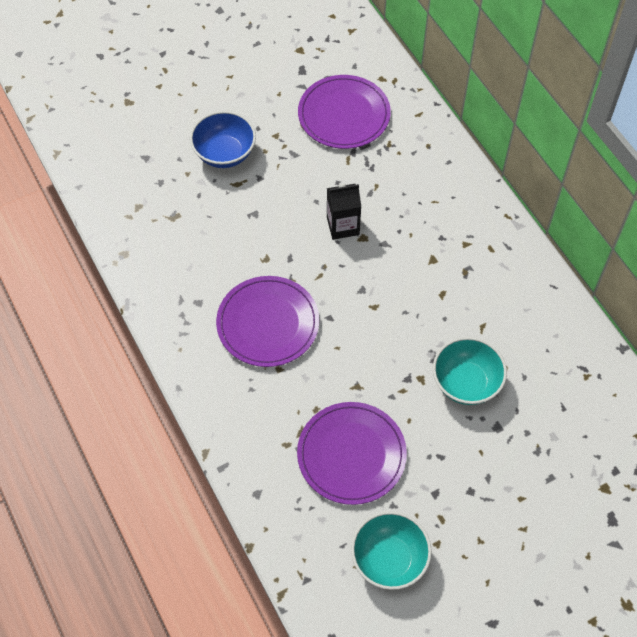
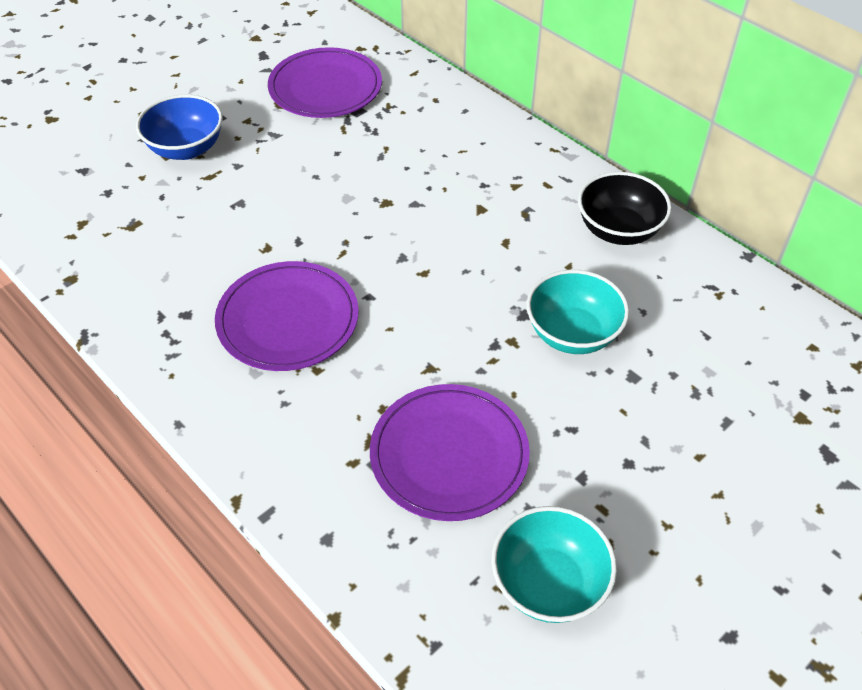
camera: 15 degrees left, 10 degrees down
(343, 226) = (357, 195): black carton -> none
(531, 303) = (618, 230): none -> black bowl

